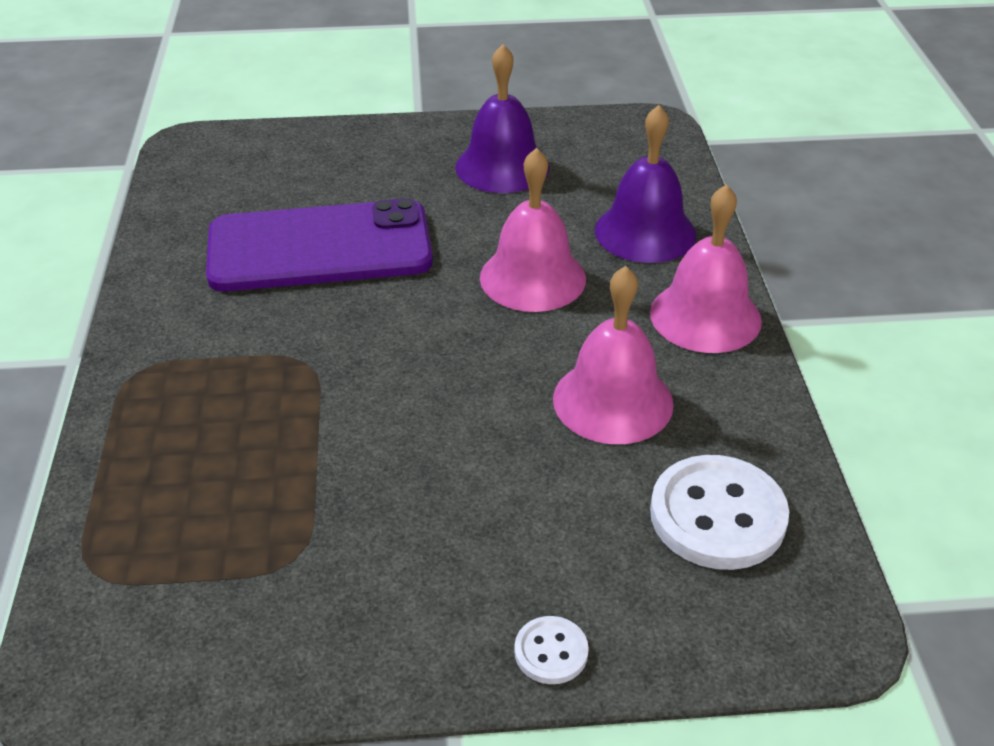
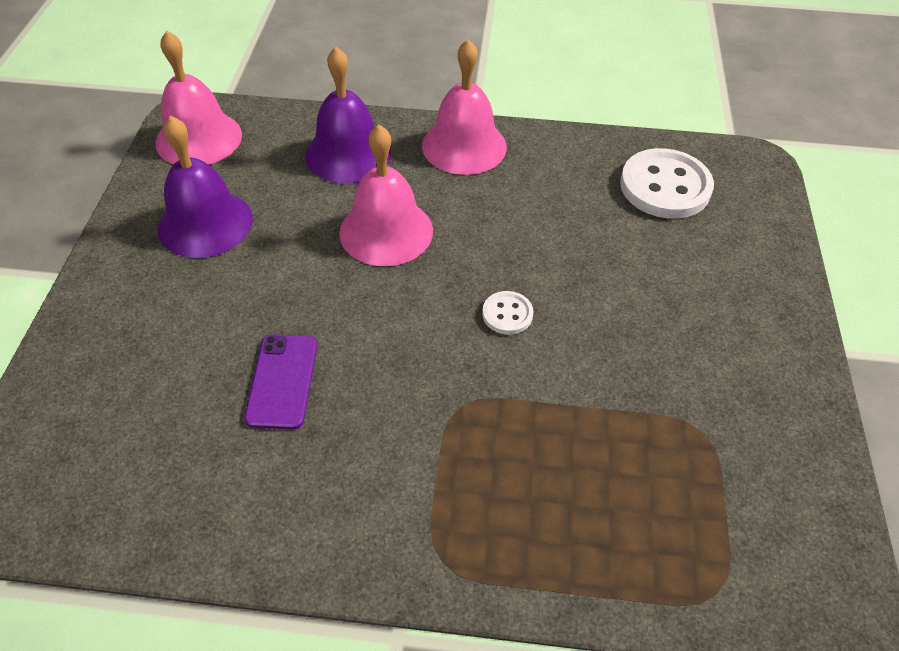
camera: 80 degrees left, 10 degrees up
(320, 248) = (282, 381): purple phone -> purple phone, size x0.47
(551, 652) = (781, 289): white button -> white button (507, 314)
(613, 401) = (548, 213): pink bell -> pink bell (199, 138)

